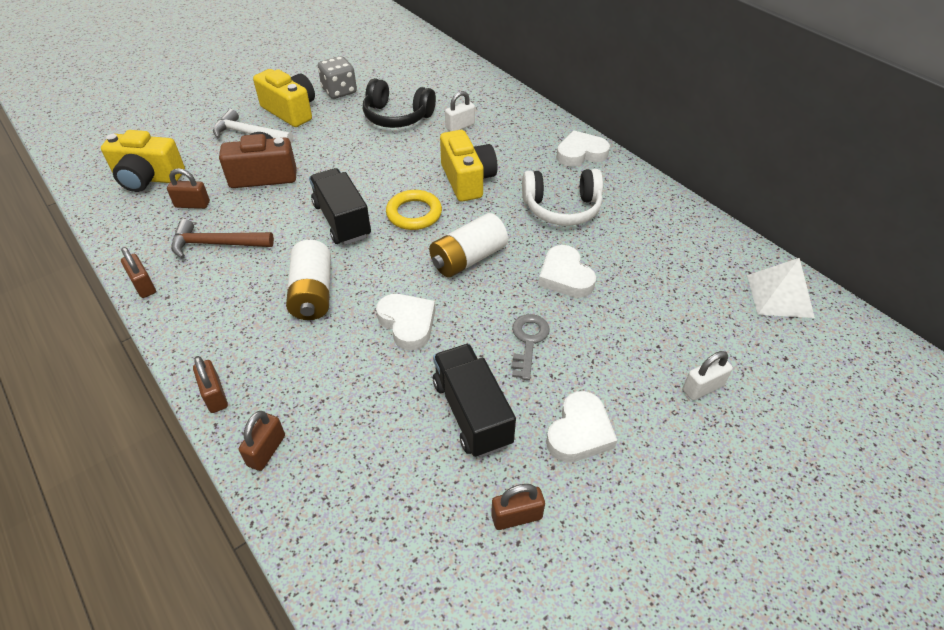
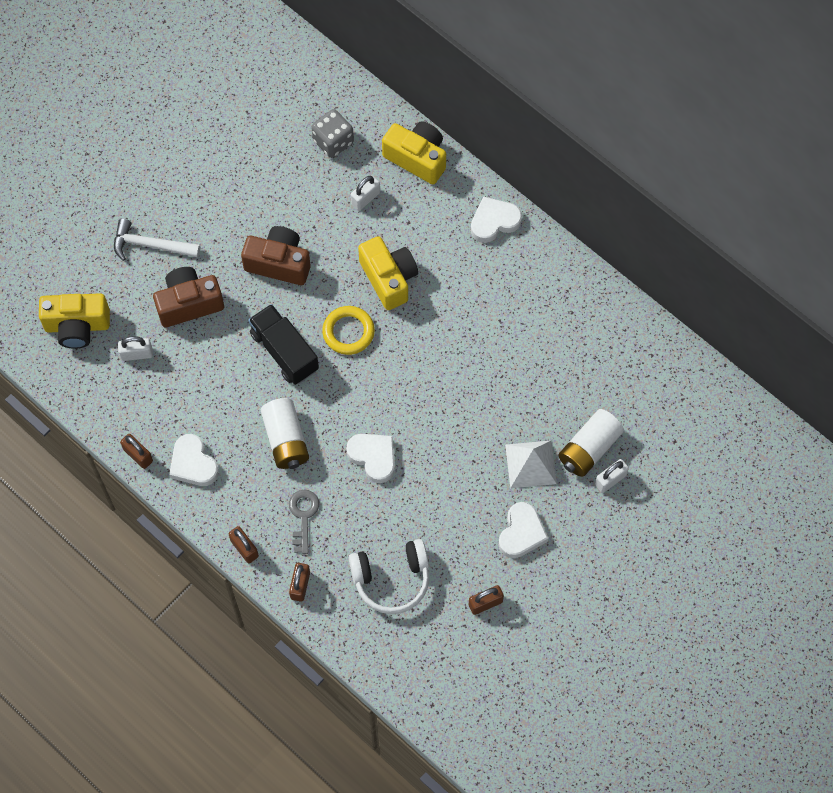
camera: 10 degrees left, 20 degrees up
(192, 204) = (137, 354): brown padlock -> white padlock
(217, 244) = (181, 398): brown hammer -> none
(291, 111) = (180, 201): yellow camera -> yellow camera (417, 158)
(339, 91) = (221, 158): grey dice -> grey dice (333, 141)
(363, 158) = (279, 263): none -> brown camera
(397, 116) = (296, 192): black headphones -> none
(468, 259) = (409, 379): white battery -> white battery (589, 449)
(472, 413) = (441, 530): black truck -> none
(528, 341) = (473, 459): grey key -> grey key (303, 516)
(562, 208) = (483, 302): white headphones -> white headphones (391, 579)
(565, 276) = (495, 386): white heart -> white heart (193, 463)
(779, 296) = (675, 378): white pyramid -> white pyramid (530, 464)

